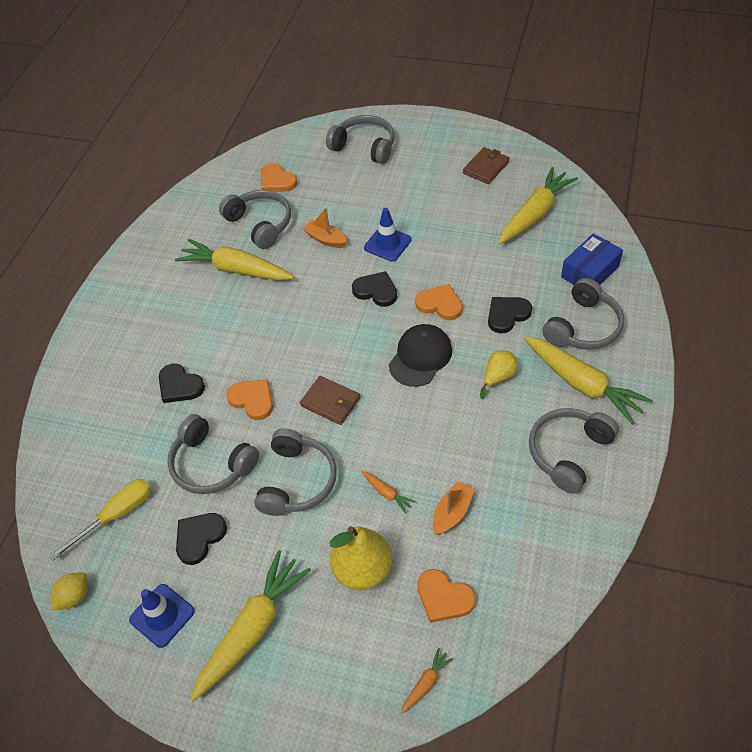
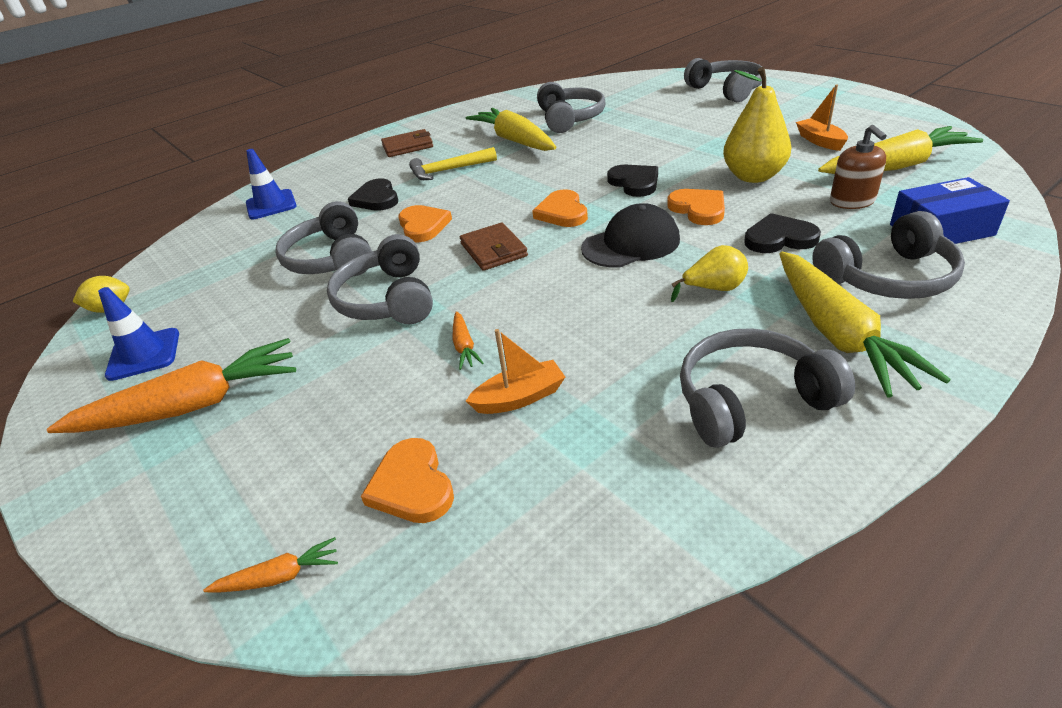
camera: 35 degrees right, 15 degrees down
(116, 515) = (216, 266): yellow screwdriver -> none
(199, 537) = (251, 308): black heart -> none
(211, 328) = (449, 170): none -> yellow hammer
(252, 629) = (192, 406): yellow carrot -> orange carrot
(277, 181) = (615, 97): orange heart -> orange heart (562, 212)
(297, 481) = (388, 299): grey headphones -> grey headphones turned 120 degrees clockwise
(325, 239) = (621, 138): orange boat -> orange boat (820, 141)
(362, 569) = (356, 406): yellow pear -> yellow pear (753, 176)
(387, 244) = (683, 154): blue traffic cone -> blue traffic cone (271, 205)
(486, 167) = (858, 123): brown wallet -> brown wallet (408, 146)
(528, 261) = (852, 201): none -> brown soap dispenser

